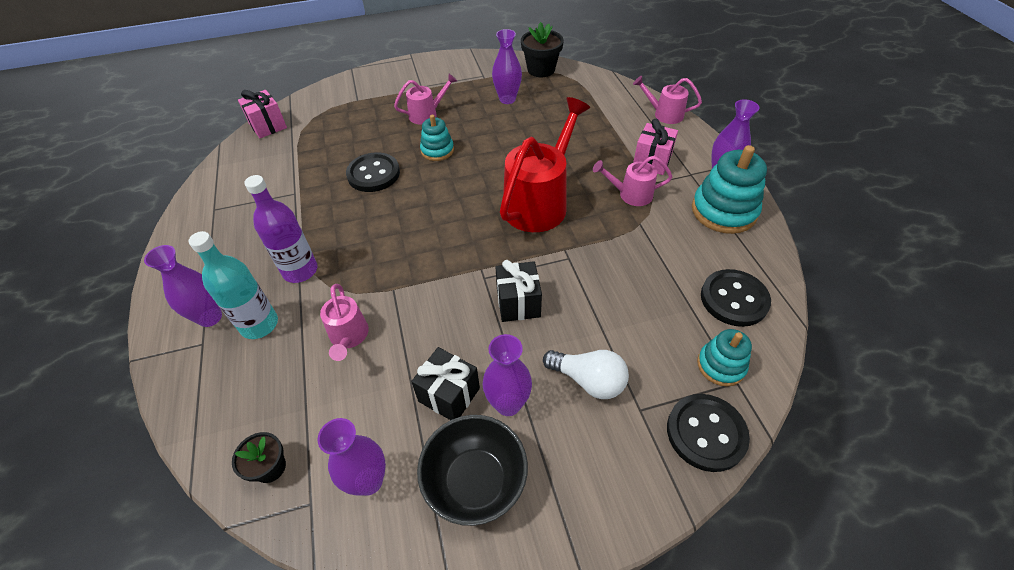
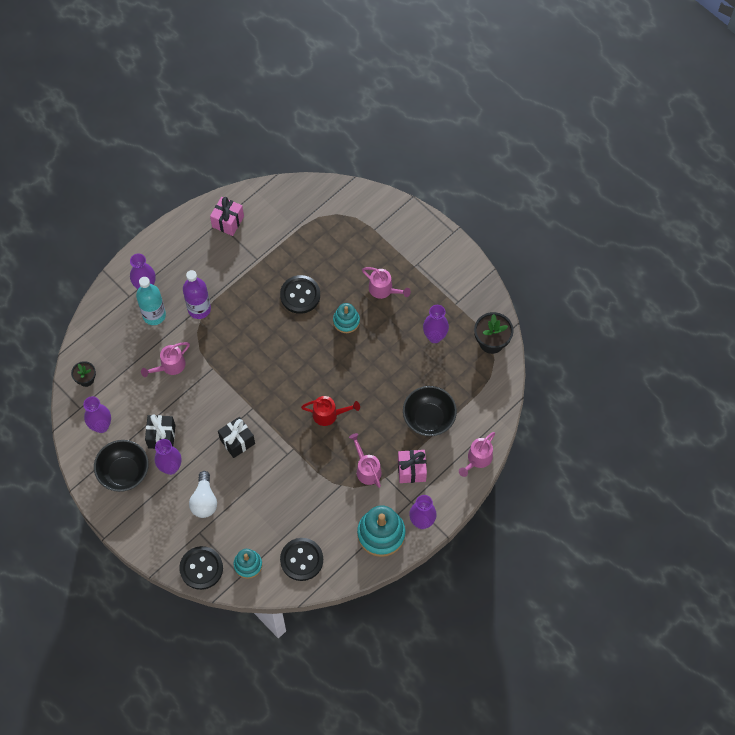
camera: 60 degrees right, 15 degrees up
(268, 126) = (311, 191): pink gift -> pink gift (228, 221)
(540, 201) = (329, 414): red watering can -> red watering can, size x0.52
(596, 130) = (428, 418): none -> black bowl
(663, 114) = (477, 459): pink watering can -> pink watering can turned 135 degrees counterclockwise

